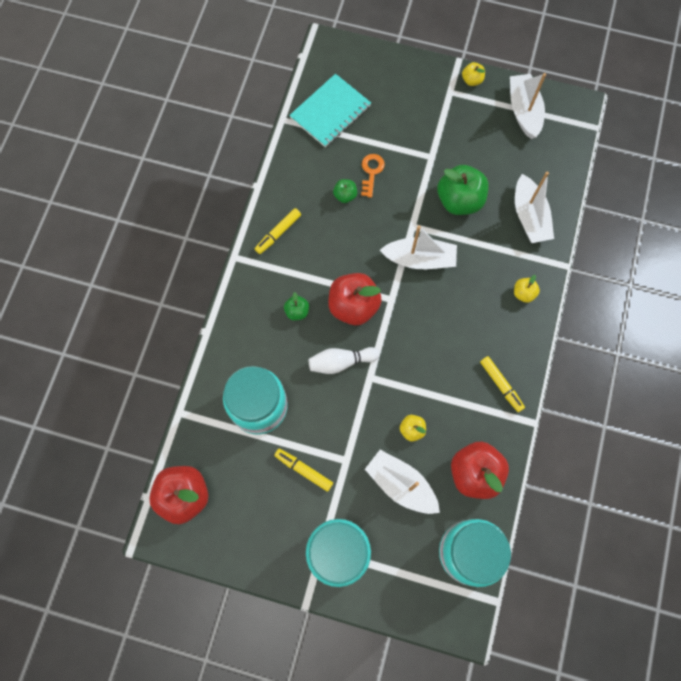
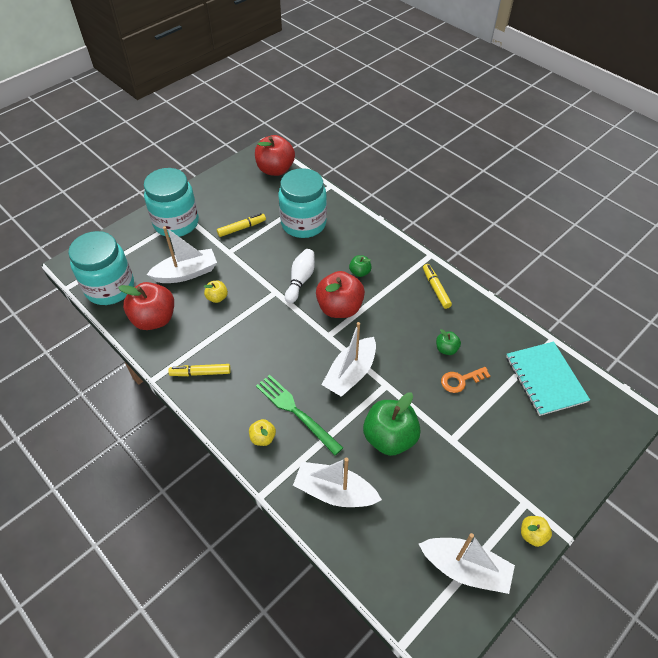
camera: 120 degrees right, 20 degrees down
(371, 172) = (460, 380): orange key -> orange key turned 120 degrees clockwise
(484, 281) = (296, 412): none -> green fork

